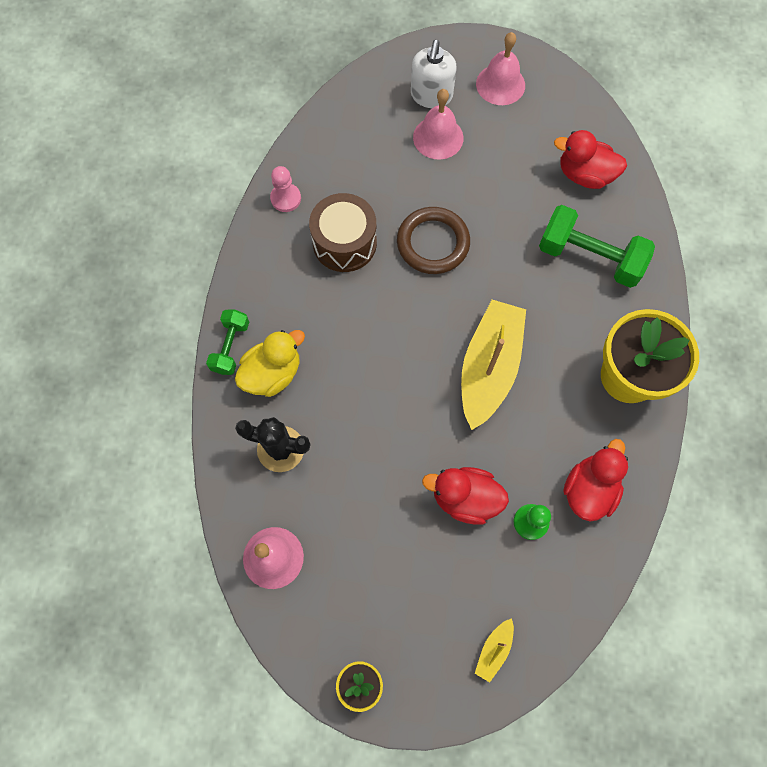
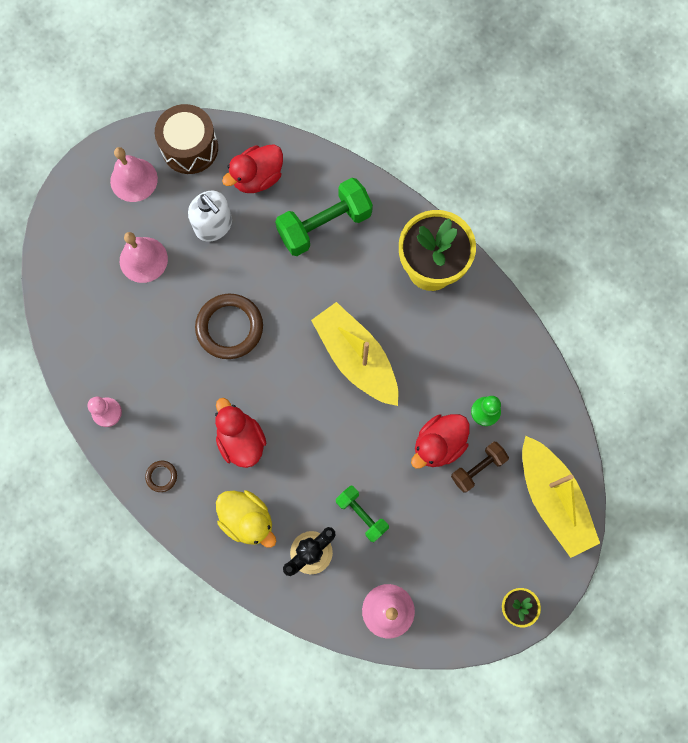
camera: 55 degrees left, 5 degrees up
(231, 347) = (203, 538): green dumbbell -> green dumbbell (361, 514)
(261, 277) = (161, 476): none -> brown ring
(272, 373) = (247, 519): yellow duck -> yellow duck turned 135 degrees clockwise
(344, 243) = (180, 393): brown drum -> brown drum (190, 148)
(431, 95) = (102, 238): white soap dispenser -> white soap dispenser (214, 225)
(469, 552) = (477, 468): none -> brown dumbbell
(494, 650) = (552, 499): yellow boat -> yellow boat, size x2.37
(589, 489) = (490, 355): red duck -> red duck (241, 440)

